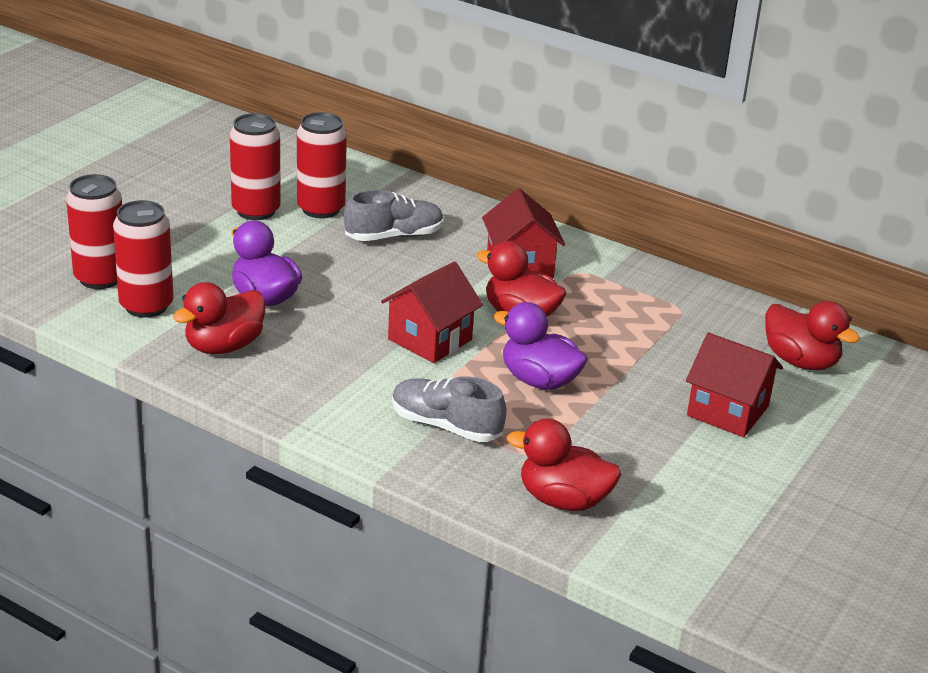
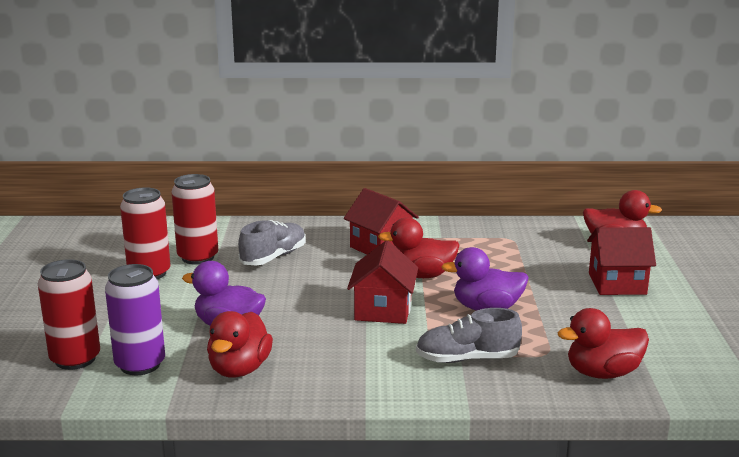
camera: 30 degrees left, 10 degrees down
(146, 306) = (140, 364): red can -> purple can

